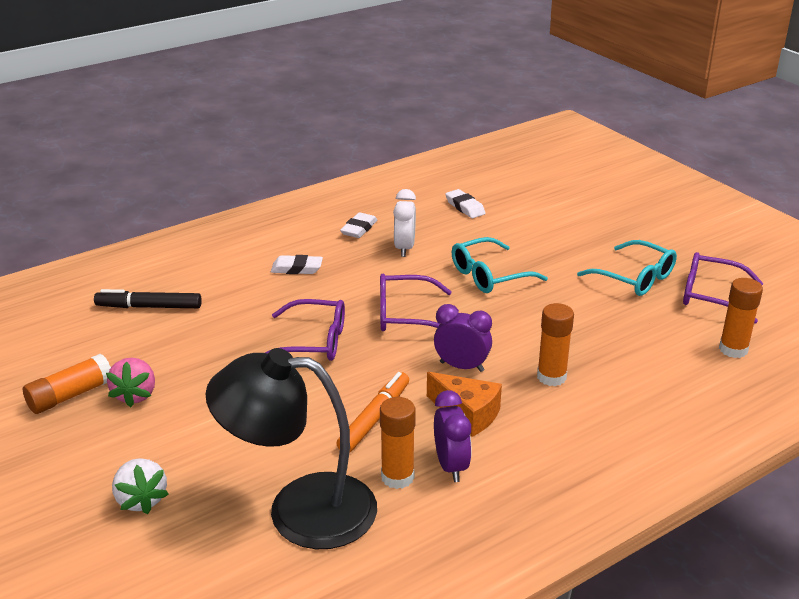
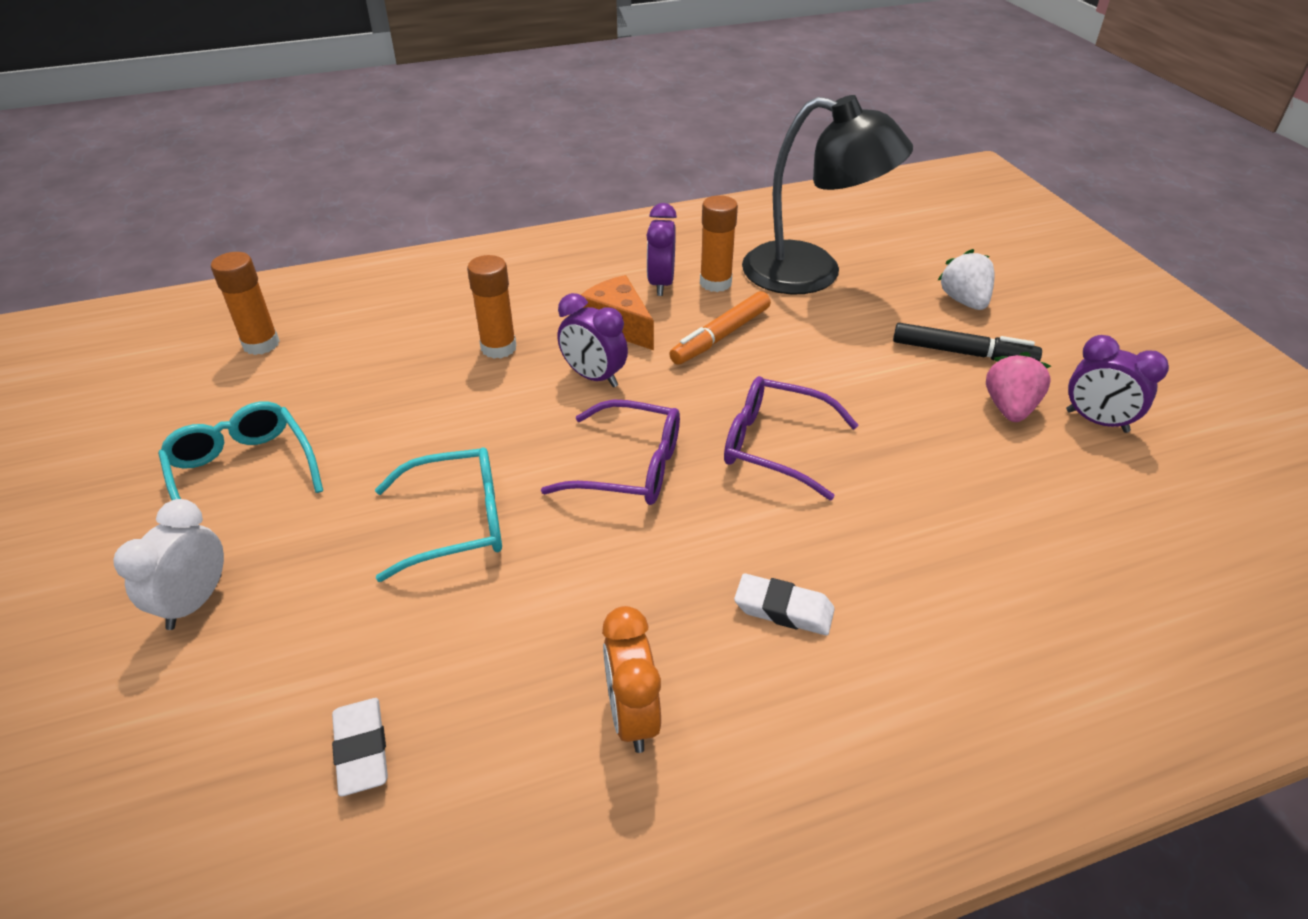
camera: 165 degrees left, 10 degrees up
(70, 395) = (1096, 421): orange glue stick -> purple clock
(149, 307) = (1044, 562): black marker -> black marker (962, 353)
(359, 229) = (632, 716): white eraser -> orange clock
(404, 248) = (564, 626): white clock -> white clock (195, 602)
(710, 295) = (181, 421): purple glasses -> none

